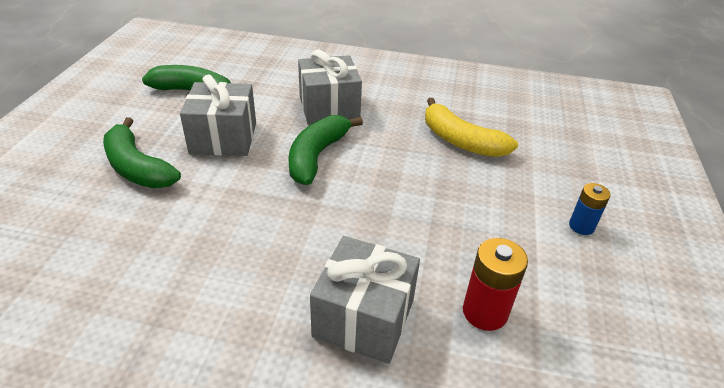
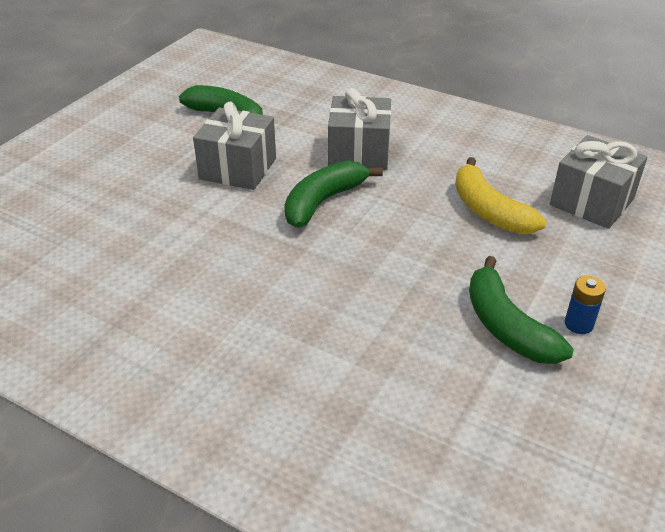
camera: 20 degrees right, 0 degrees up
(137, 167) = (147, 184): green banana -> green banana (506, 326)
(364, 318) = (300, 361): grey gift -> grey gift (591, 202)
(485, 312) = (422, 382): red battery -> none

